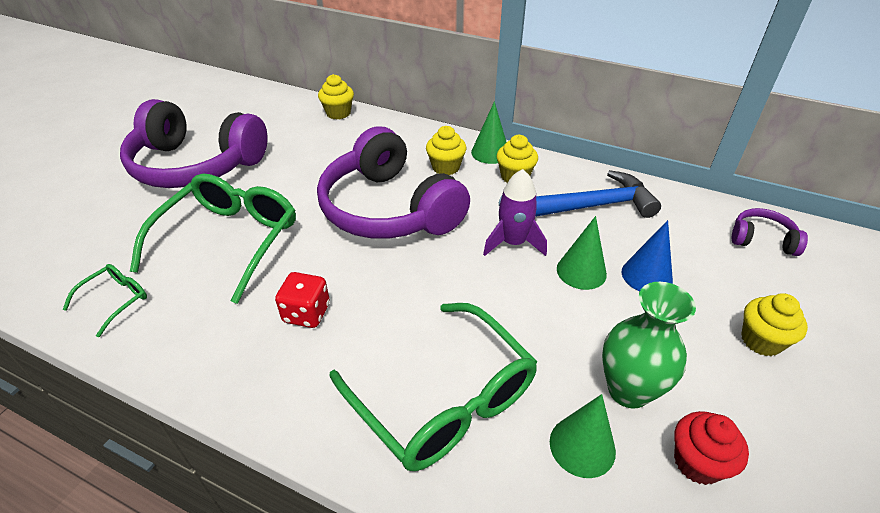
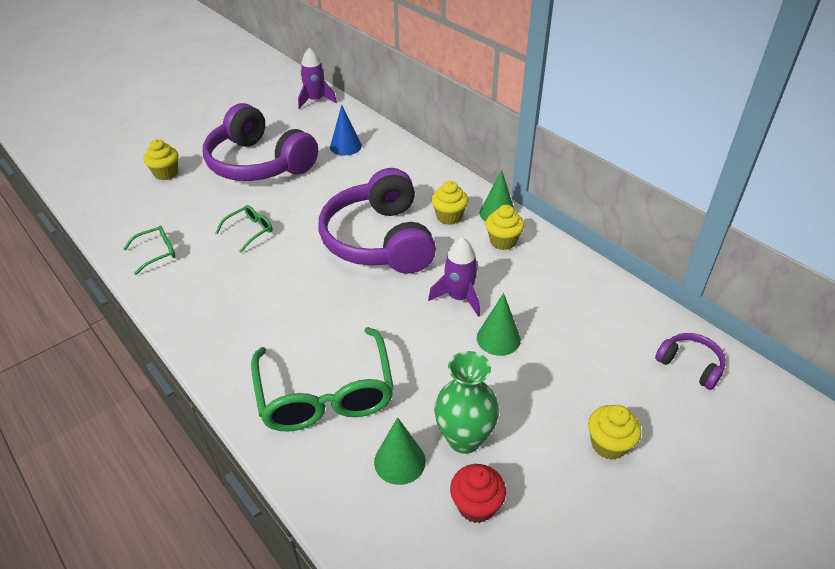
camera: 25 degrees right, 0 degrees up
(226, 89) = (316, 100): none -> purple rocket
(229, 240) = (250, 231): green glasses -> green glasses, size x0.46
(306, 313) = (271, 302): red dice -> none
(338, 113) = (392, 144): yellow cupcake -> yellow cupcake (166, 173)
(593, 206) = (554, 287): blue hammer -> none
(646, 275) = (552, 360): blue cone -> blue cone (345, 146)

